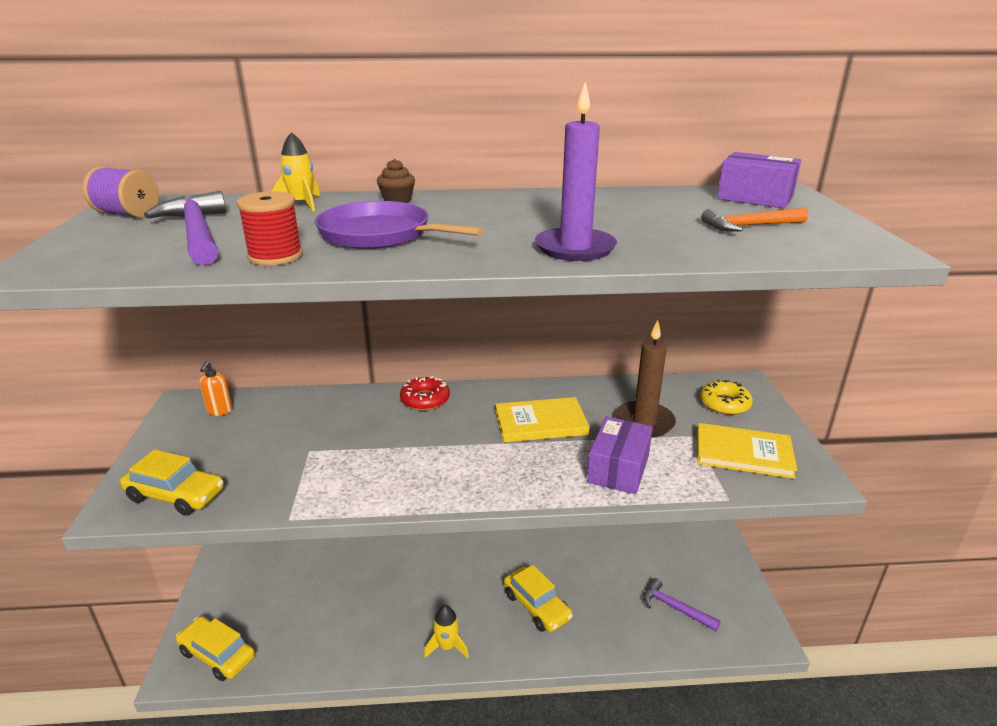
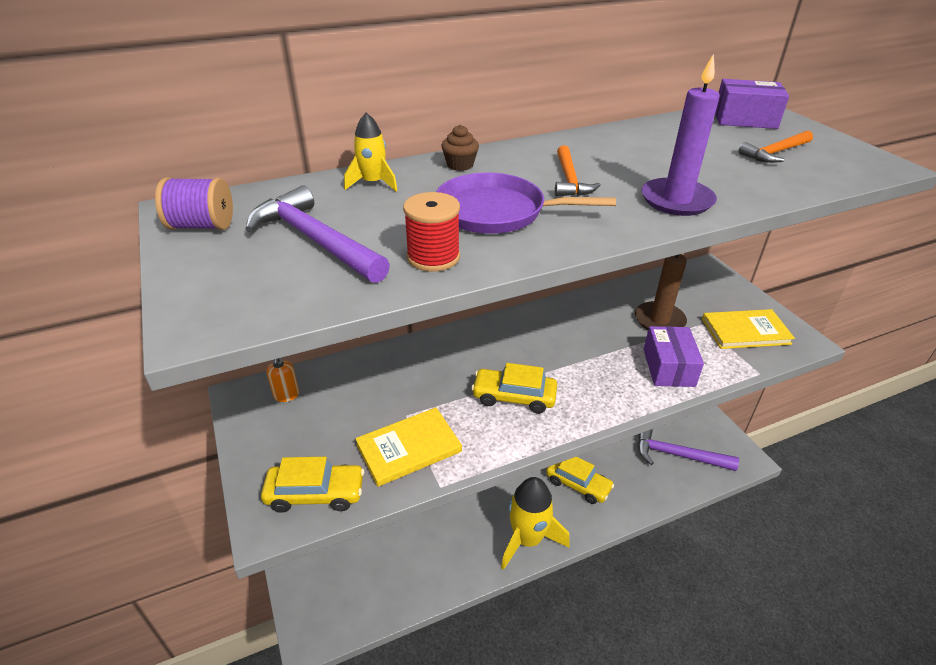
camera: 20 degrees left, 10 degrees up
(217, 654) = (337, 610): yellow car -> yellow car (514, 397)
(425, 400) = (471, 339): red donut -> none
(447, 646) = (527, 539): yellow rocket -> yellow rocket, size x1.95
(486, 221) = (569, 180): none -> orange hammer
(540, 423) = (582, 339): yellow book -> yellow book (408, 448)
(675, 608) = (677, 455): purple hammer -> purple hammer, size x1.58
(724, 404) = (705, 290): yellow donut -> none

